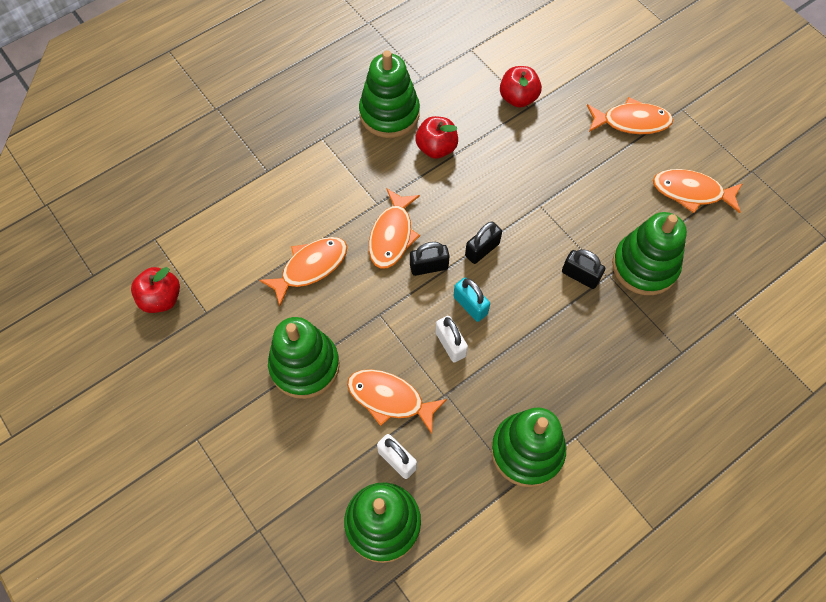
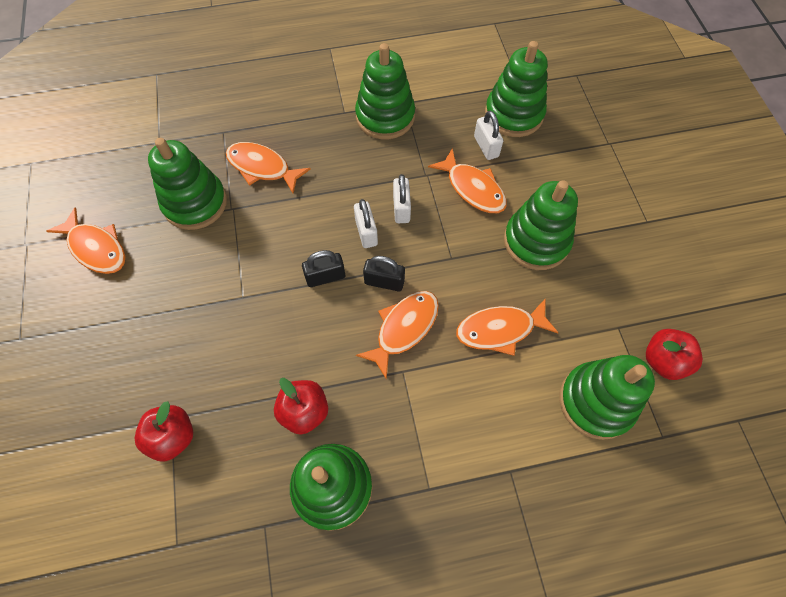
camera: 155 degrees left, 0 degrees up
(213, 243) = (596, 401): none -> green stacking toy
(470, 305) = (366, 232): turquoise padlock -> white padlock
(580, 276) = (255, 218): black padlock -> none
(631, 122) = (81, 347): orange fish -> orange fish (262, 168)

